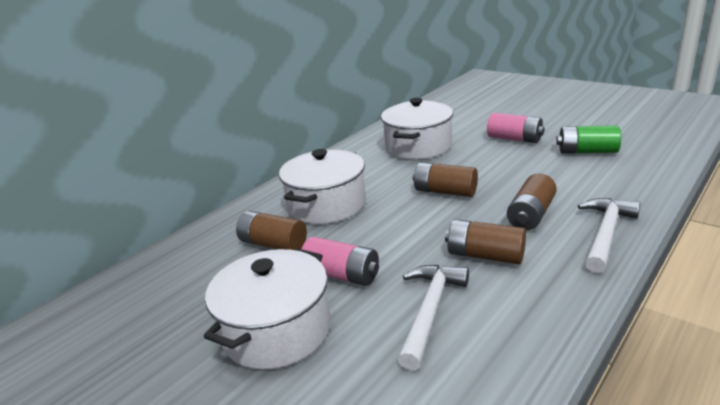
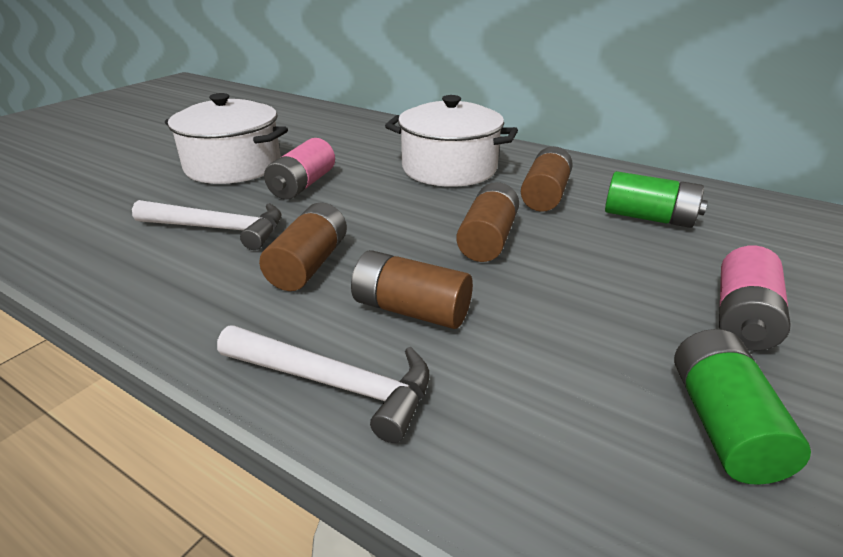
camera: 80 degrees right, 5 degrees up
(273, 244) = (369, 152): brown battery -> brown battery (545, 195)
(418, 146) = (648, 218): white pot -> green battery

